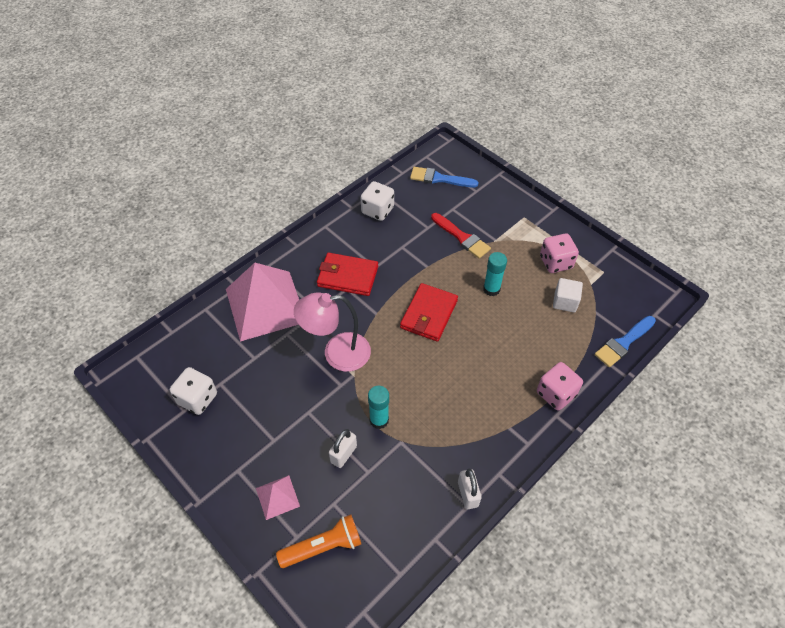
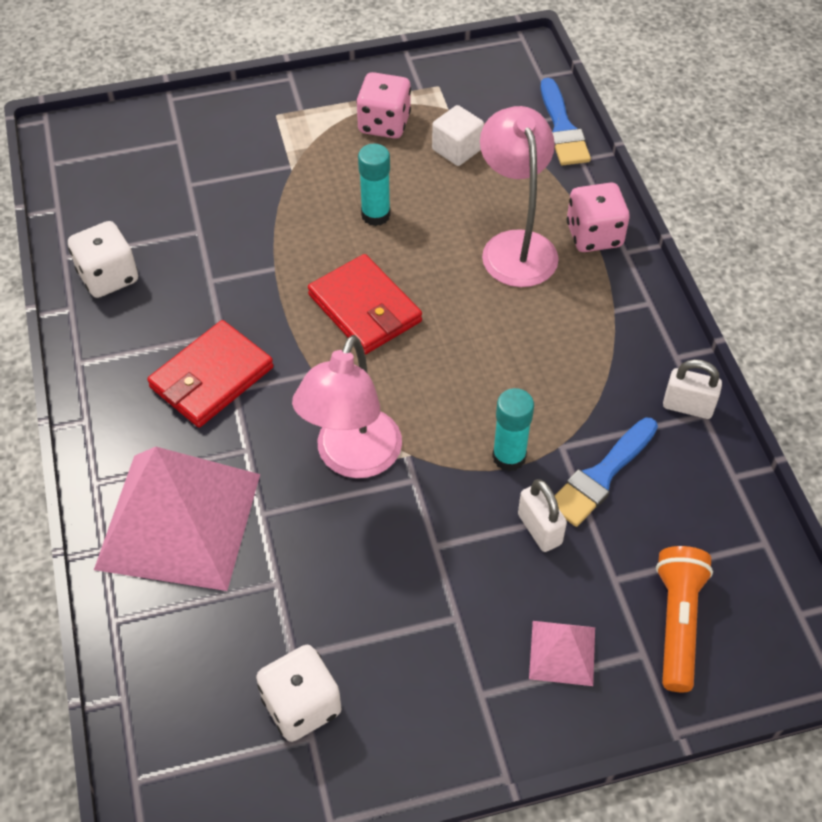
camera: 60 degrees left, 0 degrees up
(439, 179) = (114, 170): blue brush -> blue brush (601, 476)
(462, 237) = (254, 201): red brush -> none
(518, 360) = (515, 246): none -> pink lamp

